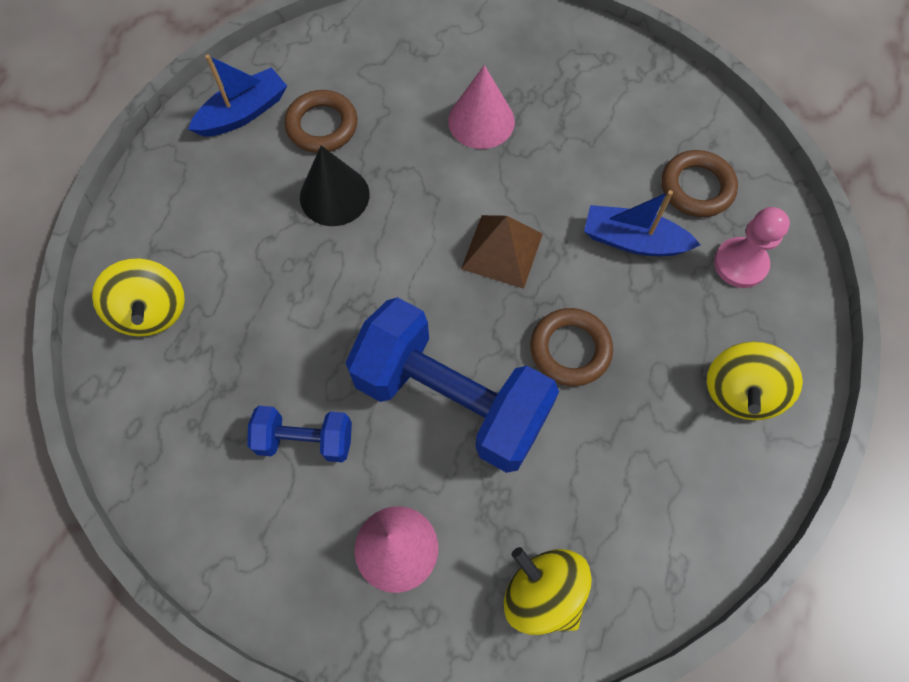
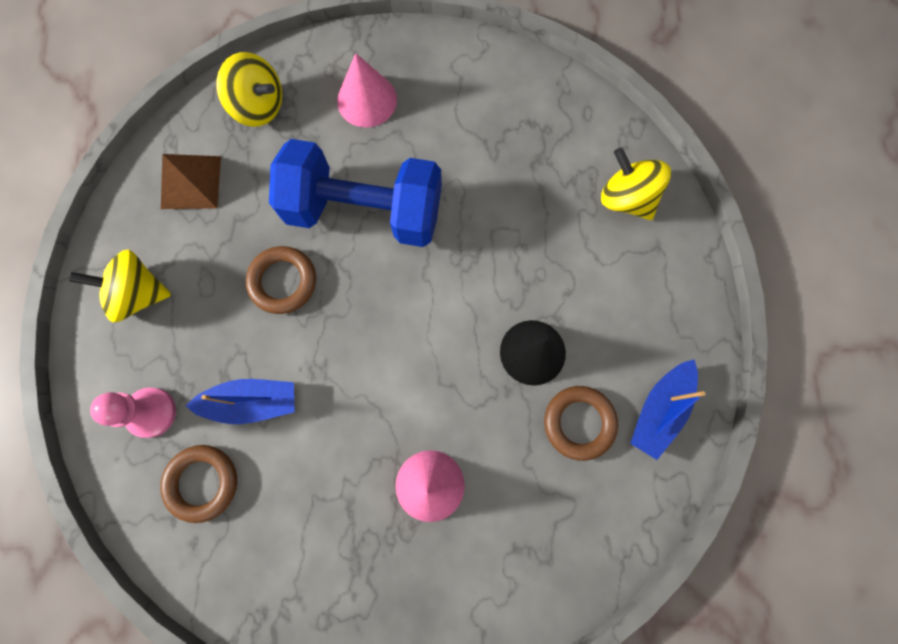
camera: 160 degrees right, 10 degrees up
(305, 440) = (460, 146): blue dumbbell -> none
(502, 251) = (365, 350): brown pyramid -> brown pyramid (191, 182)
(740, 392) = (138, 293): yellow spinning top -> yellow spinning top turned 90 degrees counterclockwise

